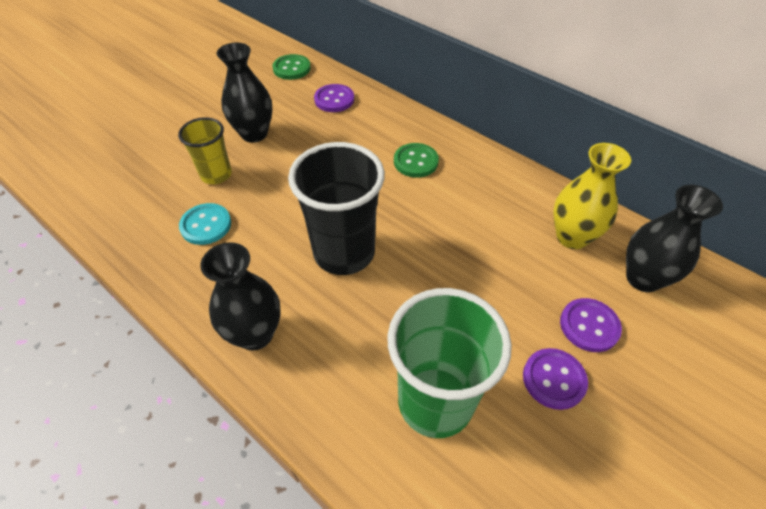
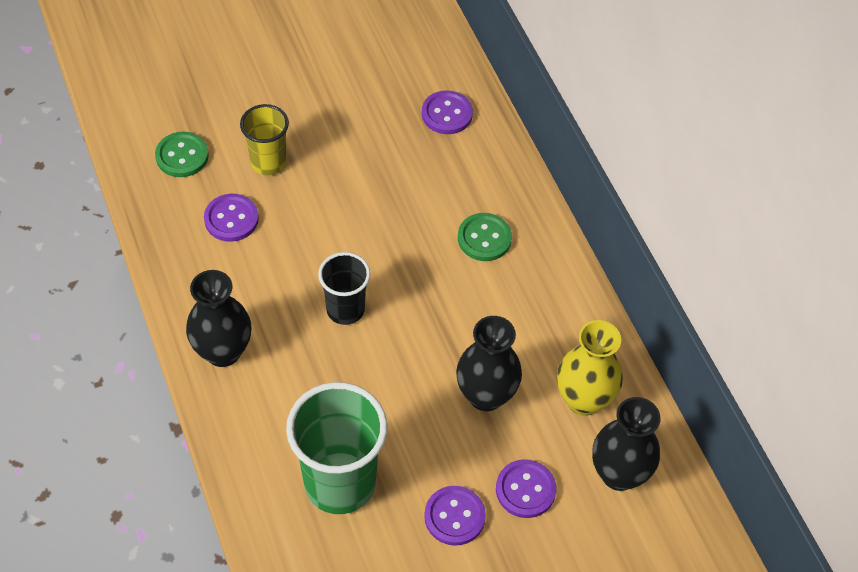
camera: 25 degrees right, 5 degrees up
(206, 225) = (231, 219): turquoise button -> purple button
(254, 134) = (333, 125): black vase -> black vase (486, 395)
(292, 68) = (424, 45): green button -> green button (182, 156)
(344, 252) = (345, 309): black cup -> black cup, size x0.57

